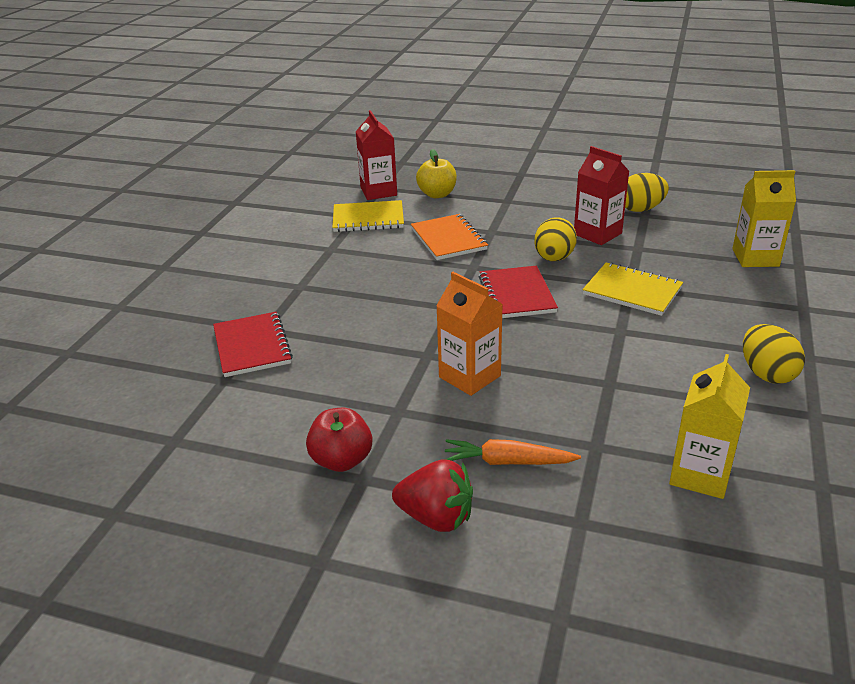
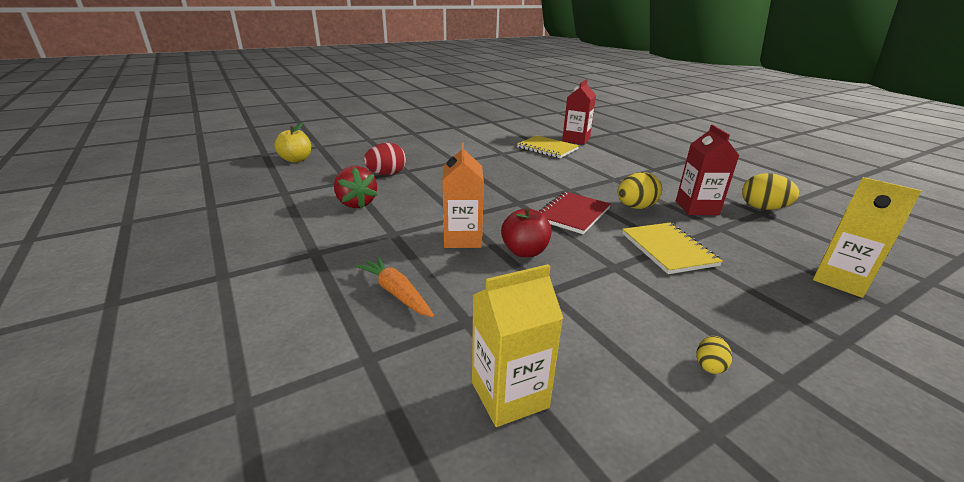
camera: 40 degrees right, 5 degrees down
(252, 346) = (387, 174): red notebook -> red egg
(342, 460) = (323, 239): red apple -> red apple (525, 251)
(436, 517) = (305, 294): red strawberry -> red strawberry (356, 203)
(437, 194) = (610, 152): yellow apple -> yellow apple (296, 160)
(448, 239) = (578, 172): orange notebook -> none
(766, 374) = (709, 365): yellow egg -> yellow egg, size x0.51

